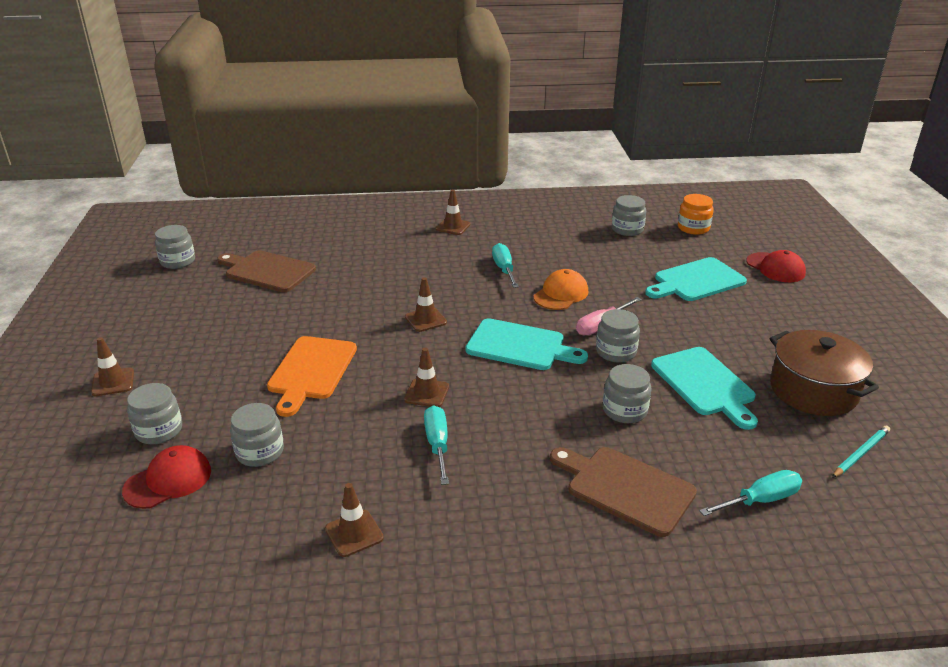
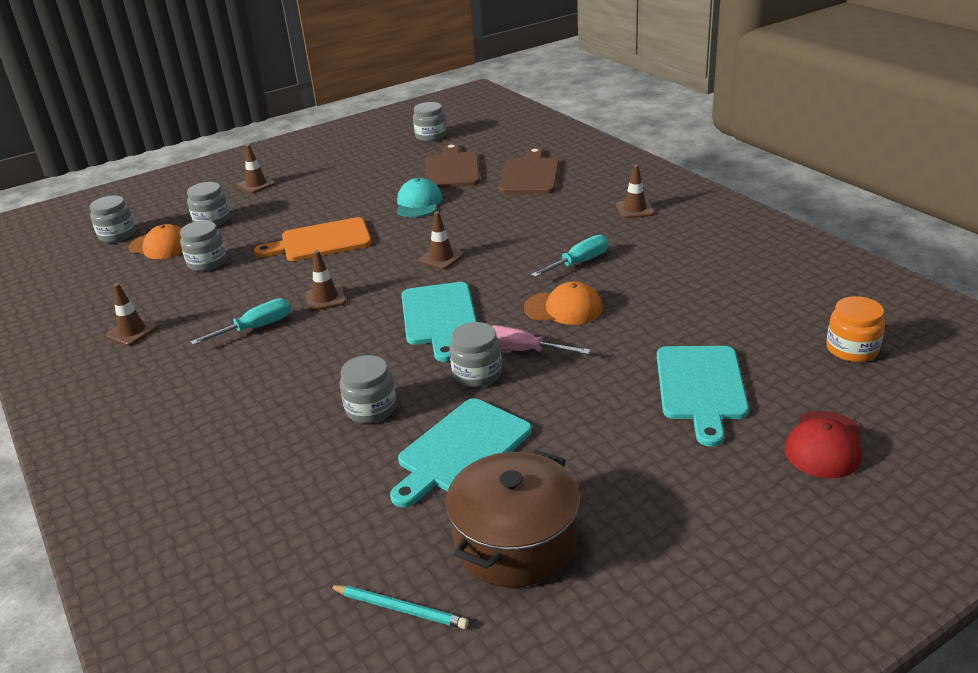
camera: 65 degrees right, 0 degrees up
(168, 480) = (161, 246): red cap -> orange cap
(309, 303) = (418, 203): none -> turquoise cap
(625, 488) = (244, 443): brown cutting board -> brown cutting board (530, 174)
(627, 229) = (775, 304): grey jar -> grey jar (117, 235)
(696, 281) = (700, 387): turquoise cutting board -> turquoise cutting board turned 120 degrees counterclockwise
(760, 500) = (266, 538): turquoise screwdriver -> none

